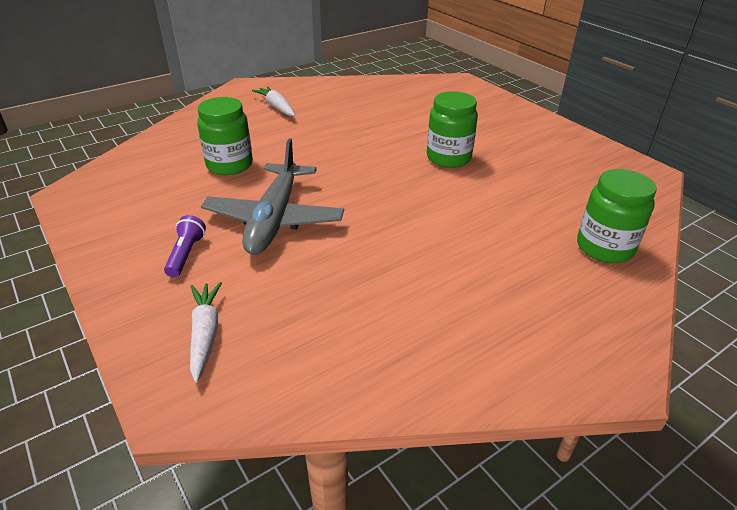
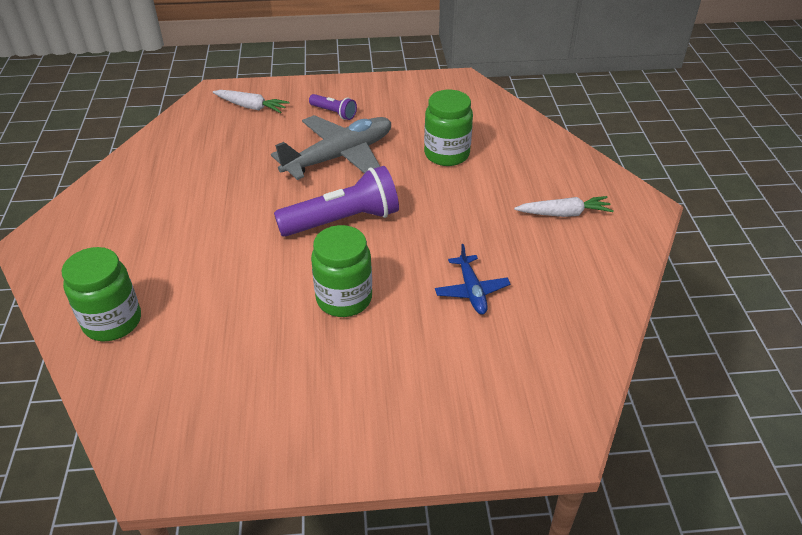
camera: 120 degrees right, 5 degrees up
(274, 219) = (340, 156): grey plane -> grey plane turned 105 degrees clockwise
(368, 185) = (343, 221): none -> purple flashlight
(388, 119) = (471, 291): none -> blue plane

